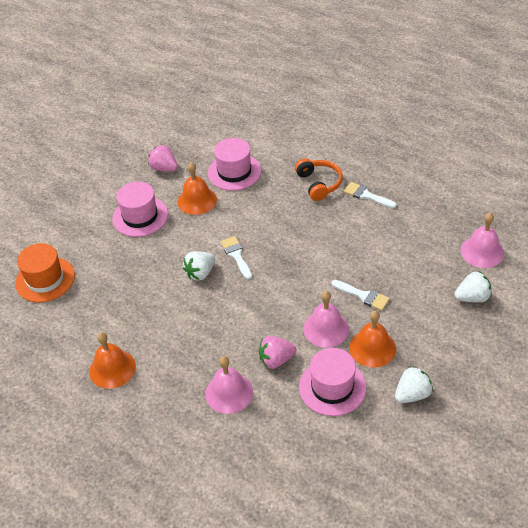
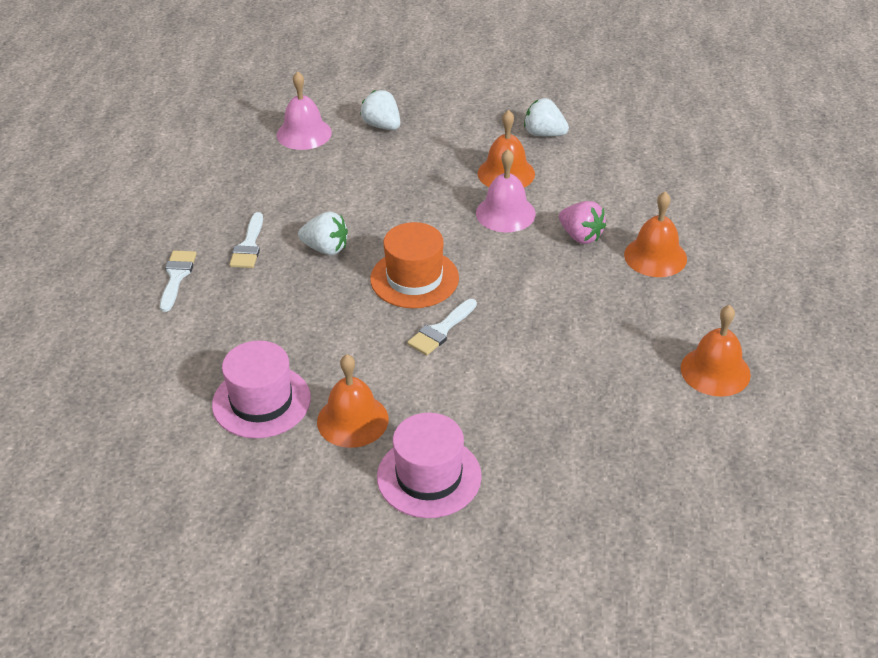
camera: 120 degrees left, 5 degrees down
(45, 279) = (639, 533): orange hat -> orange hat (414, 278)
(164, 168) = (294, 499): pink strawberry -> none
(200, 273) = (497, 354): white strawberry -> white strawberry (326, 248)
(229, 392) = (655, 256): pink bell -> orange bell
(319, 184) = (245, 298): orange headphones -> none
(332, 387) = (580, 185): pink hat -> none
(363, 296) = (434, 199): white brush -> white brush (176, 276)

